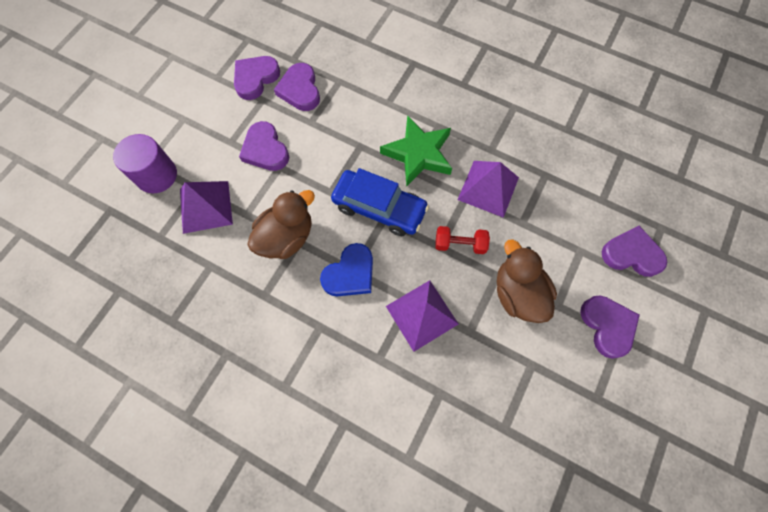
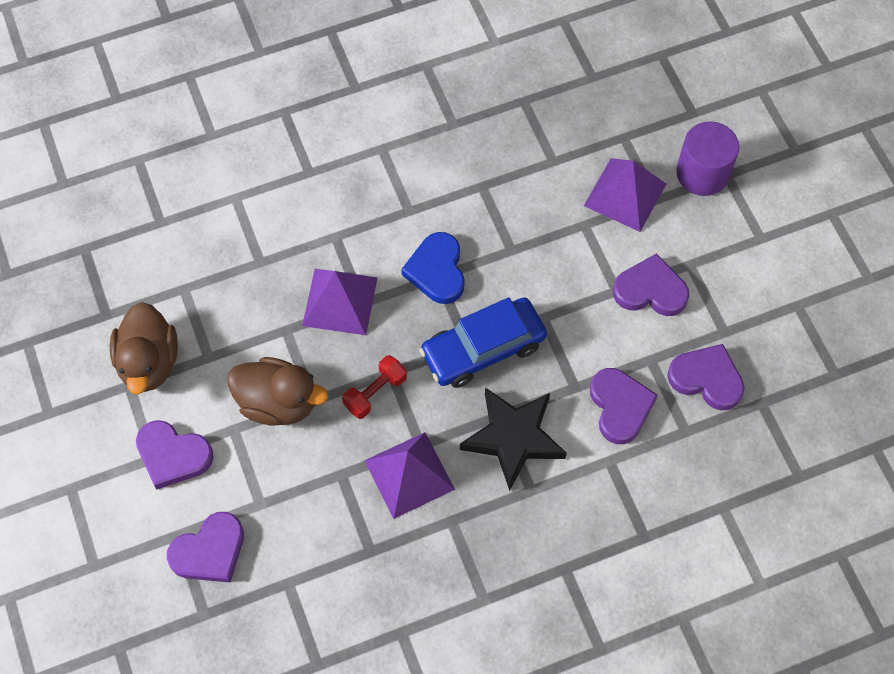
camera: 130 degrees right, 5 degrees down
(255, 78) = (762, 343): purple heart -> purple heart (620, 407)
(286, 237) = (526, 242): brown duck -> brown duck (149, 362)
(418, 154) = (513, 438): green star -> black star

